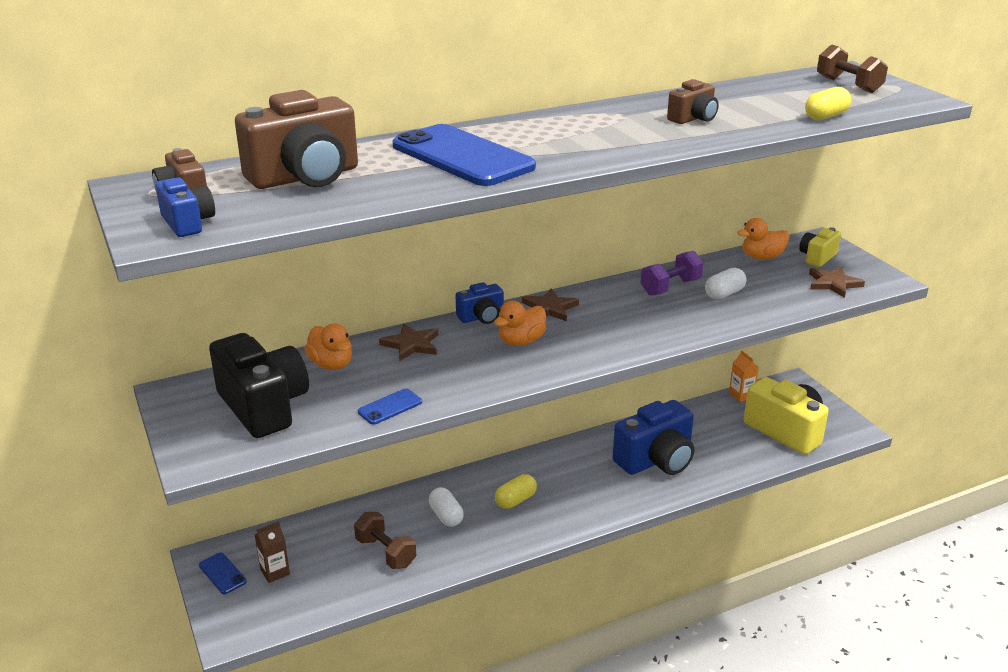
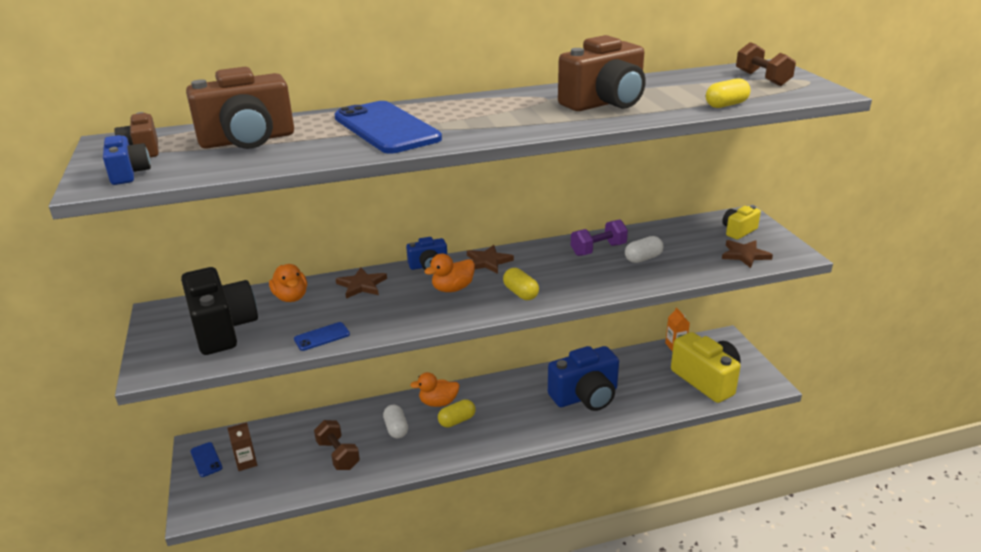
camera: 10 degrees right, 0 degrees up
(602, 341) = (520, 293): none -> yellow capsule
(693, 118) = (605, 103): brown camera -> brown camera, size x1.93
(762, 257) = (688, 228): orange duck -> orange duck (438, 402)

